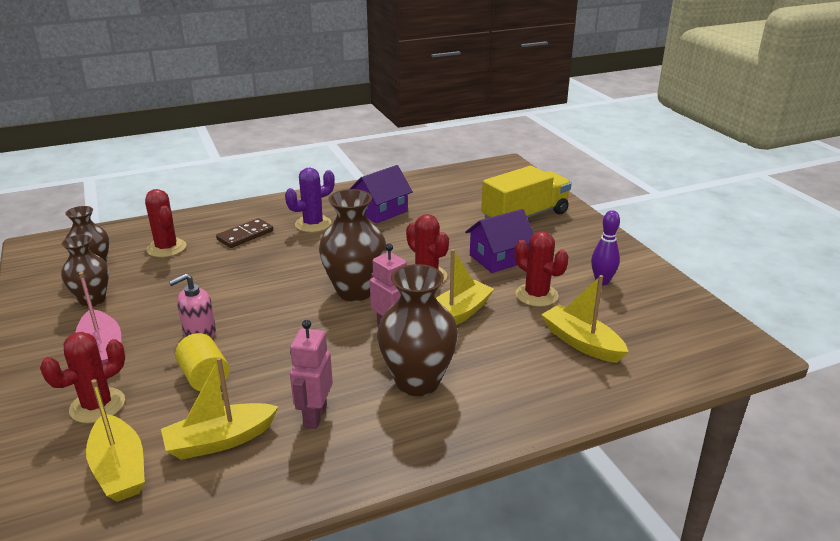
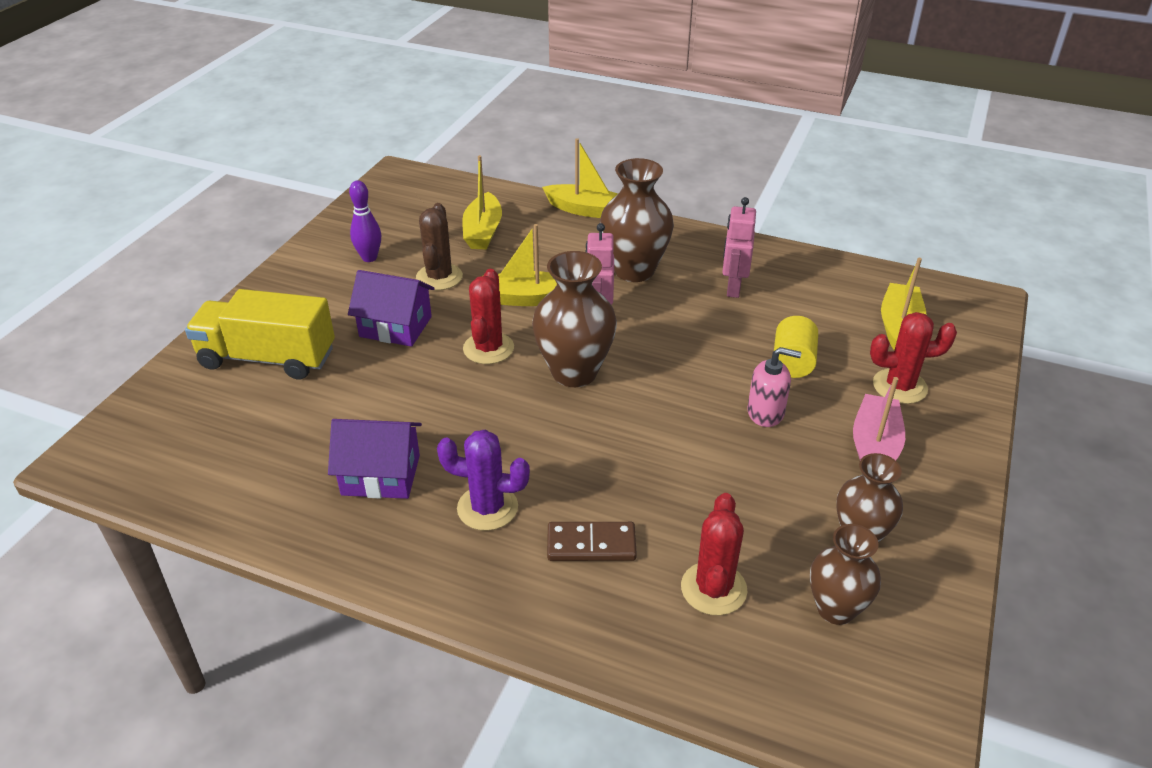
camera: 135 degrees left, 10 degrees up
(220, 440) = (814, 308): yellow boat -> yellow boat (586, 210)
(314, 416) = (733, 288): pink robot -> pink robot turned 135 degrees clockwise
(536, 295) = (439, 277): red cactus -> brown cactus

